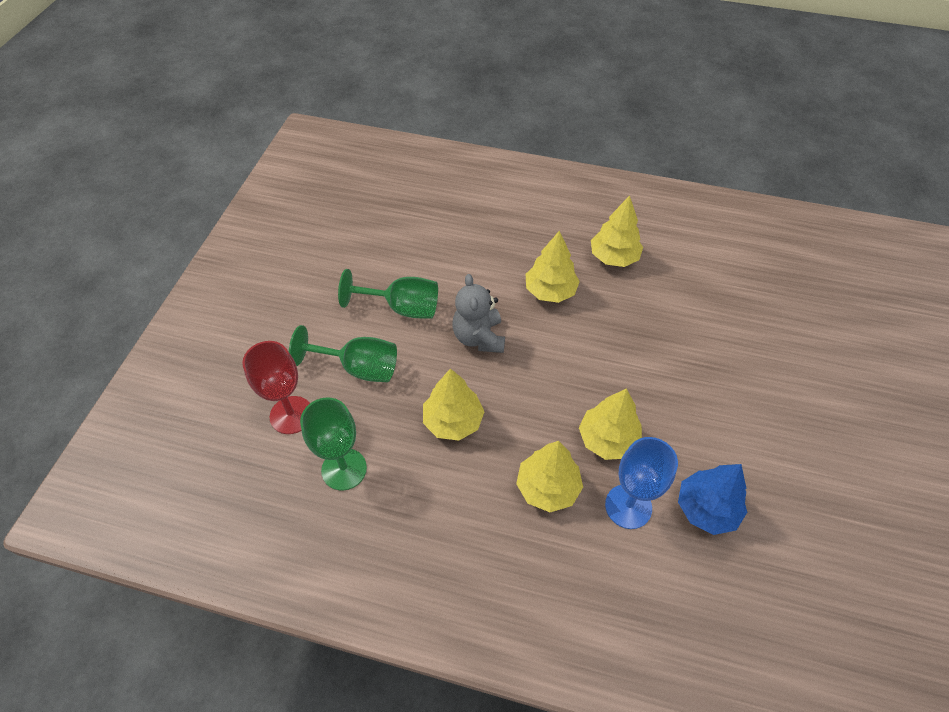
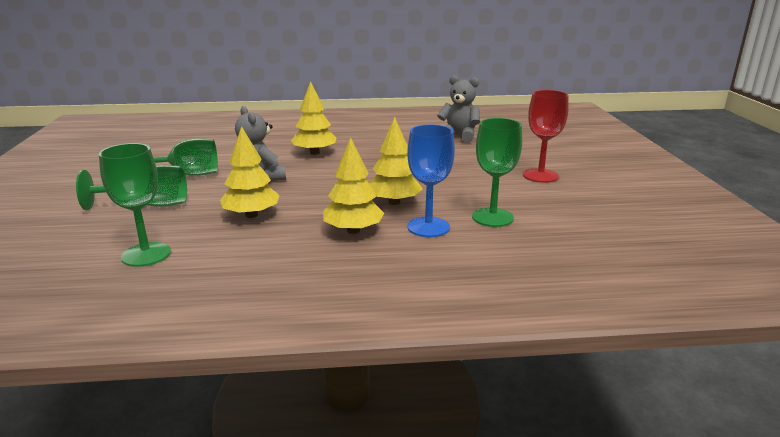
camera: 20 degrees left, 30 degrees down
(291, 415) = (82, 237): red goblet -> red goblet (540, 175)
(614, 257) = (359, 135): yellow tree -> none
(706, 509) = (492, 217): blue tree -> green goblet
(739, 293) = (459, 136): none -> grey teddy bear

